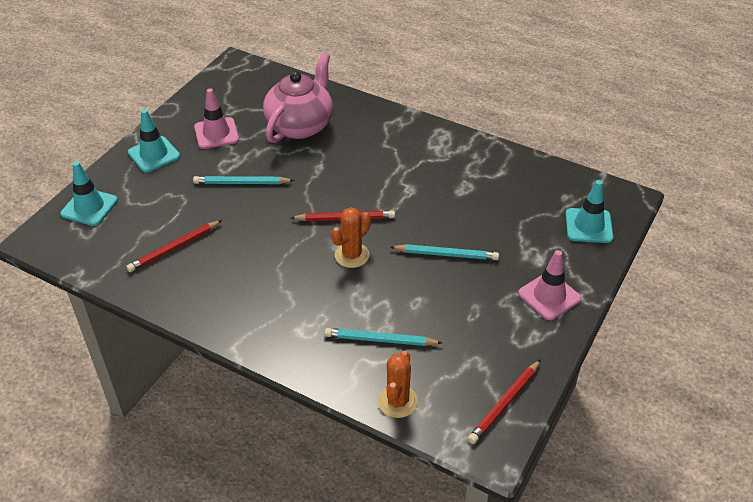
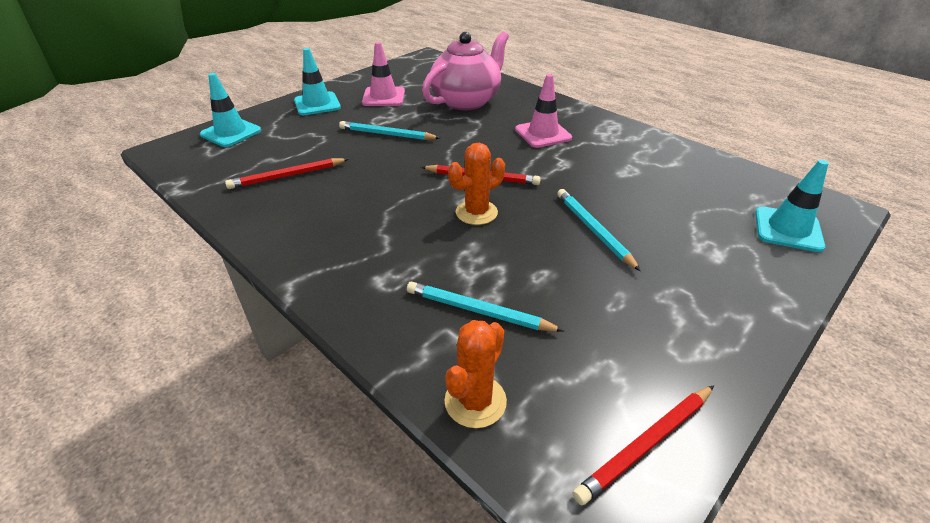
camera: 15 degrees right, 5 degrees down
(446, 254) = (593, 230): turquoise pencil -> turquoise pencil turned 135 degrees counterclockwise
(549, 296) = (730, 301): pink traffic cone -> pink traffic cone (543, 134)

